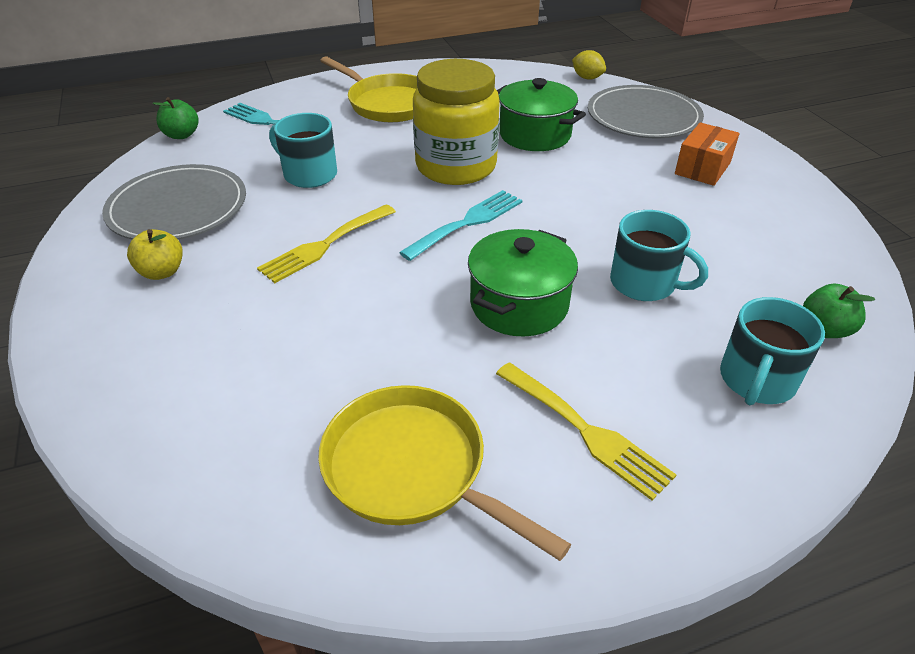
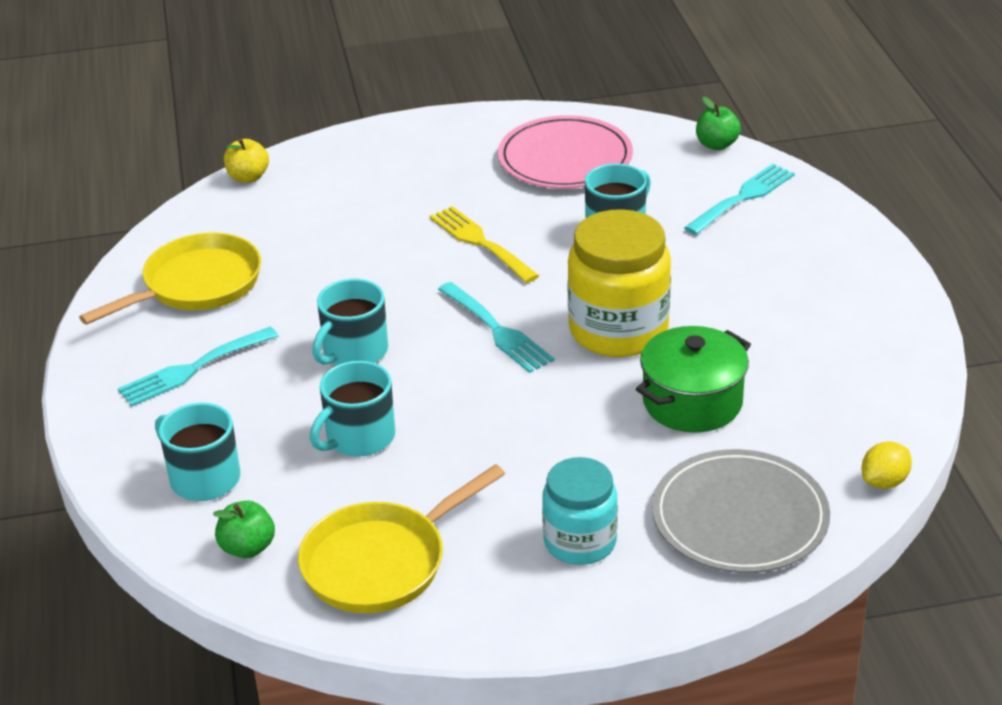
camera: 100 degrees right, 5 degrees down
(162, 272) = (463, 161): yellow apple -> yellow apple (248, 177)
(178, 208) = (565, 158): grey plate -> pink plate
(388, 103) = (794, 284): yellow pan -> yellow pan (382, 562)
(519, 304) = (354, 352): green pot -> turquoise mug
(586, 431) = (193, 369): yellow fork -> turquoise fork
(702, 168) = (580, 542): orange box -> turquoise jar

